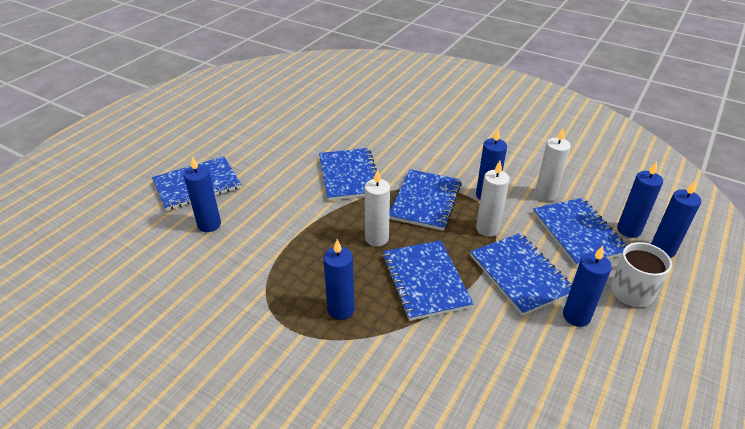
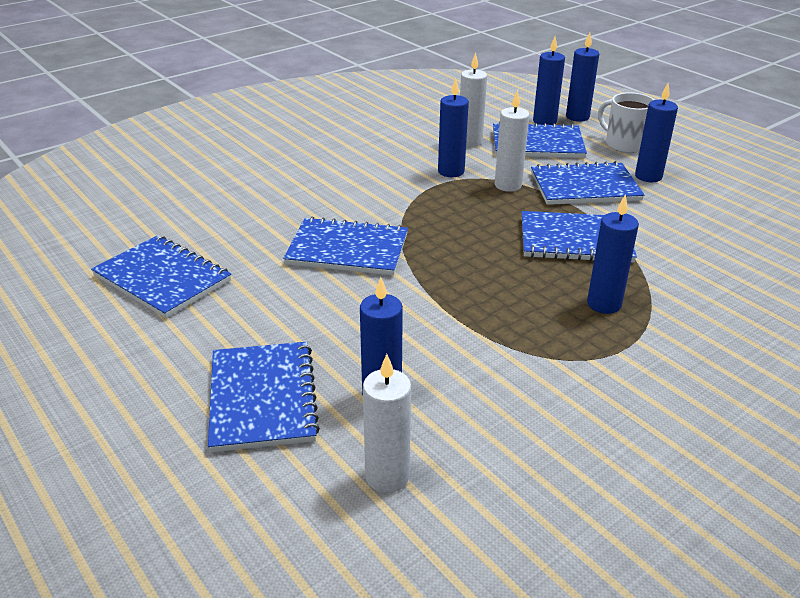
camera: 70 degrees left, 5 degrees down
(377, 238) = (489, 255): white candle -> white candle (387, 477)
(425, 201) = (438, 208): blue notebook -> blue notebook (162, 278)

